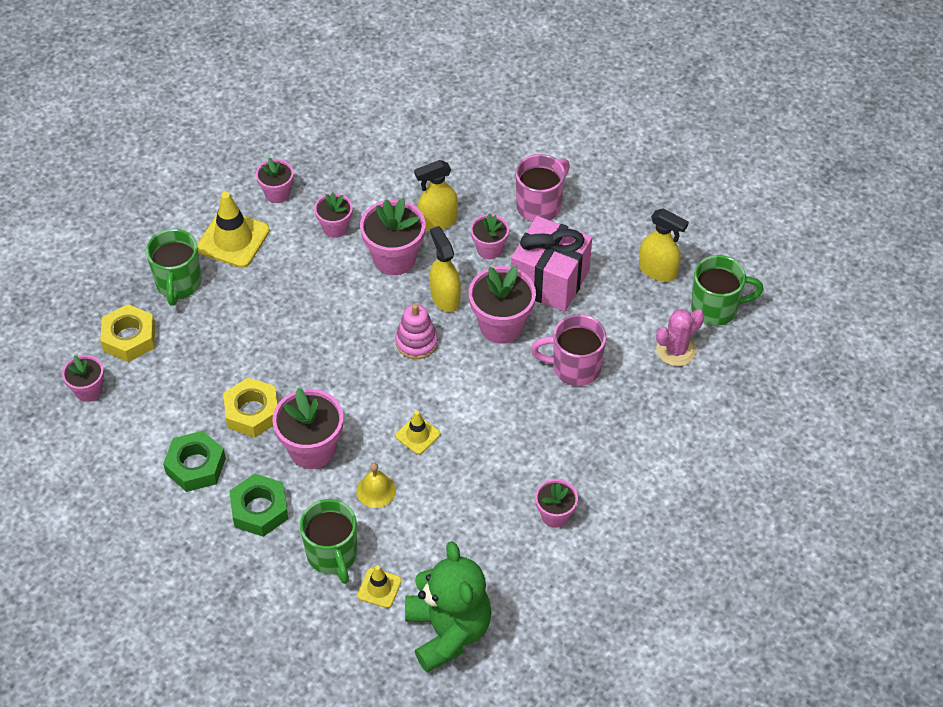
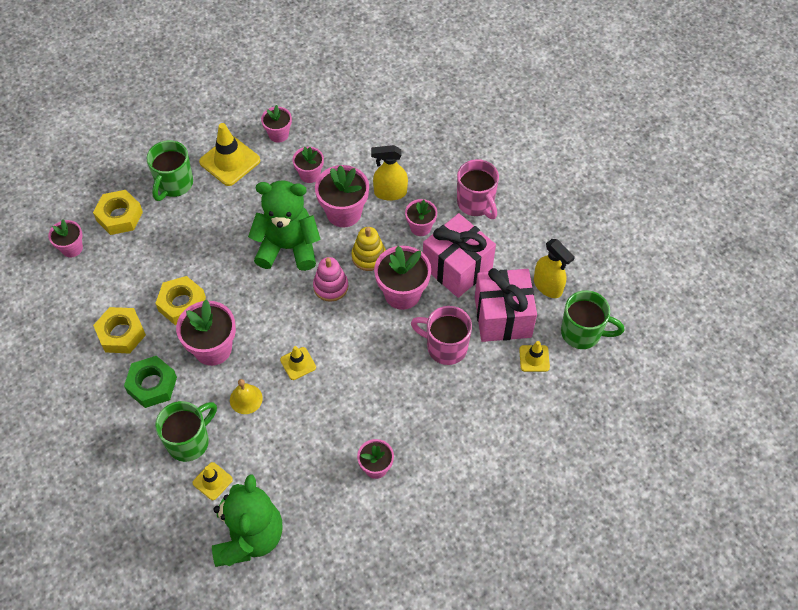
camera: 20 degrees right, 5 degrees up
(196, 466) = (121, 334): green nut -> yellow nut
(332, 555) = (189, 441): green mug -> green mug turned 135 degrees counterclockwise
(347, 314) = (288, 247): none -> green teddy bear
(445, 297) = (369, 256): yellow spray bottle -> yellow stacking toy
(540, 205) = (476, 203): pink mug -> pink mug turned 90 degrees clockwise
(623, 317) = (502, 317): none -> pink gift
(676, 350) = (534, 358): pink cactus -> yellow traffic cone

